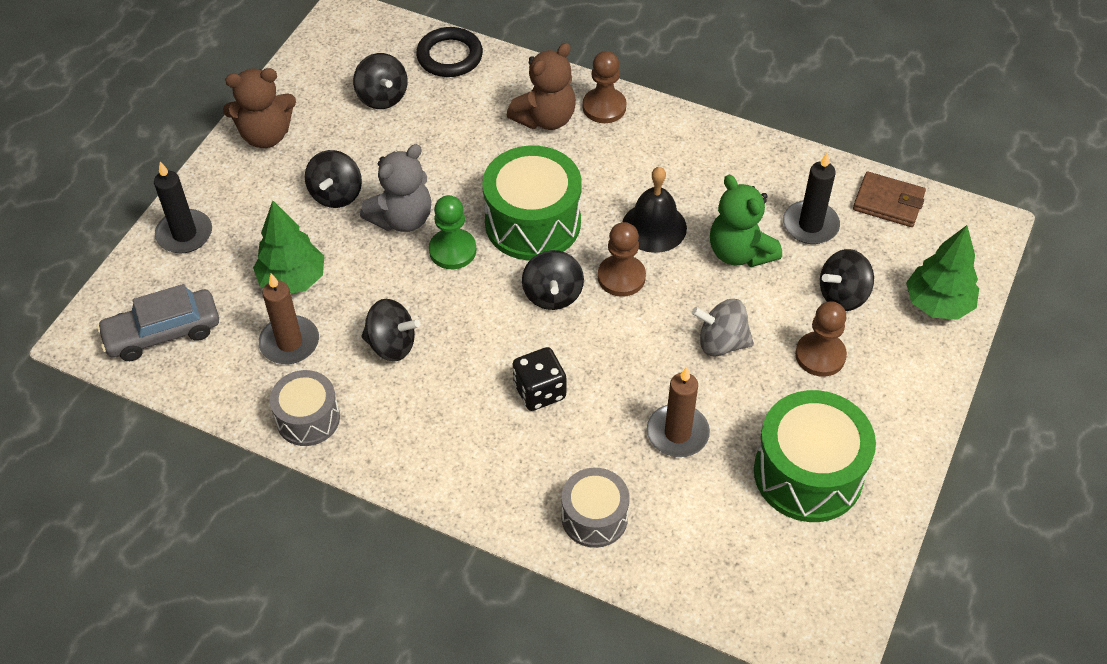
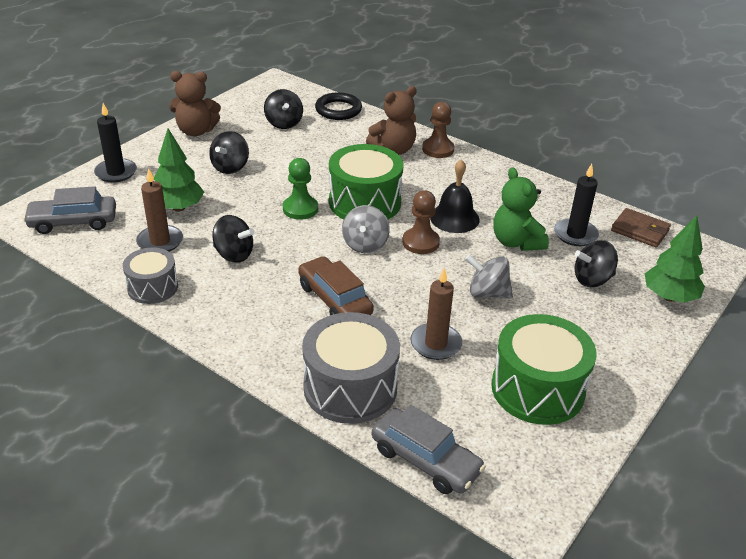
camera: 10 degrees right, 15 degrees down
(402, 219) = (271, 186): grey teddy bear -> none
(539, 391) = (334, 300): black dice -> brown car
(552, 295) = (365, 244): black spinning top -> grey spinning top
(594, 517) = (350, 387): grey drum -> grey drum, size x1.67
(704, 597) = (425, 460): none -> grey car
(820, 355) = (565, 313): brown pawn -> none

